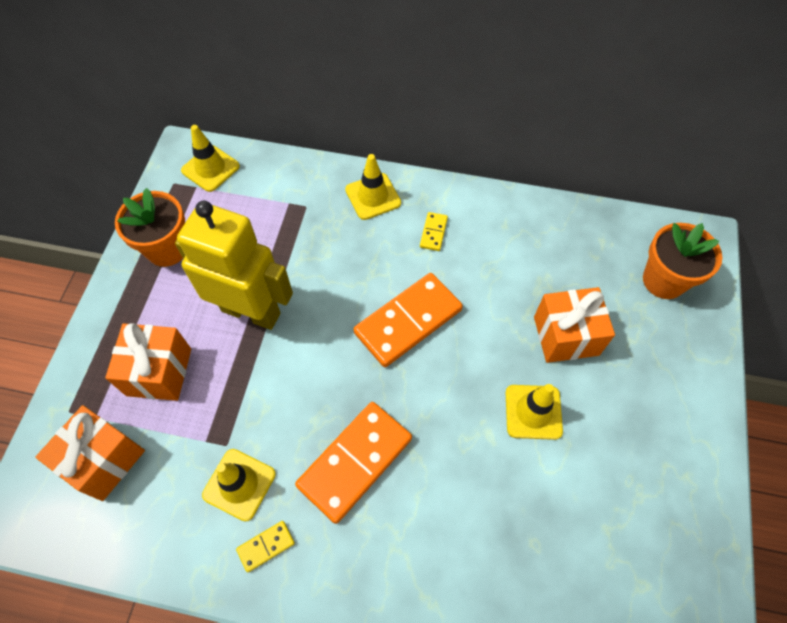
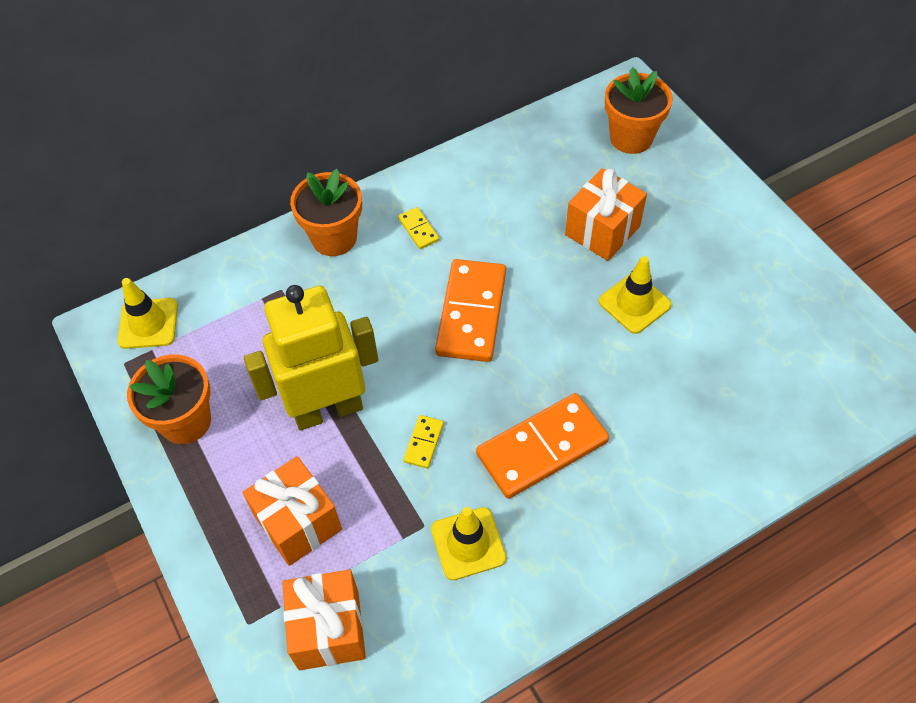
camera: 40 degrees left, 5 degrees down
(266, 546) = (539, 566): yellow domino -> yellow domino (424, 443)
(355, 462) = (542, 448): orange domino -> orange domino turned 60 degrees clockwise
(373, 196) = (334, 238): yellow traffic cone -> orange flower pot

